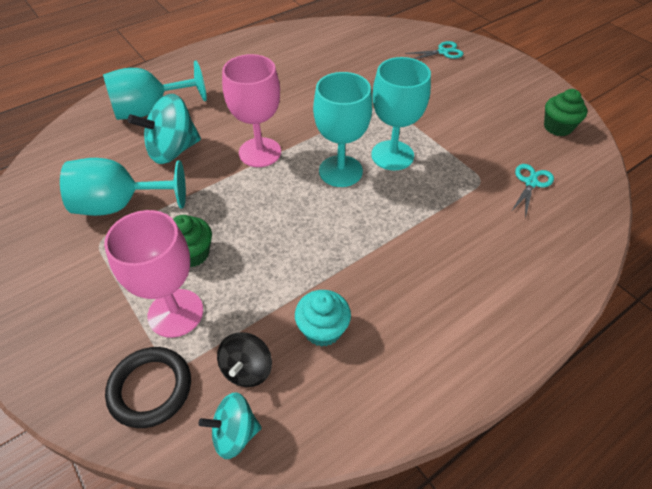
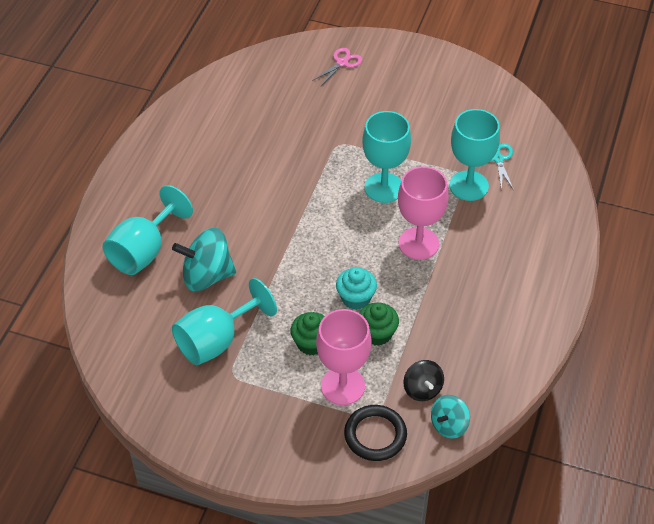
camera: 35 degrees left, 0 degrees up
(173, 150) = (207, 276): turquoise spinning top -> turquoise spinning top turned 60 degrees clockwise
(260, 152) = (279, 239): pink goblet -> pink goblet (418, 243)
(322, 329) = (446, 339): turquoise cupcake -> turquoise cupcake (356, 298)
(340, 171) = (357, 222): turquoise goblet -> turquoise goblet (469, 186)
(443, 52) = (342, 63): turquoise scissors -> pink scissors
(557, 127) = (485, 98): green cupcake -> green cupcake (377, 334)

